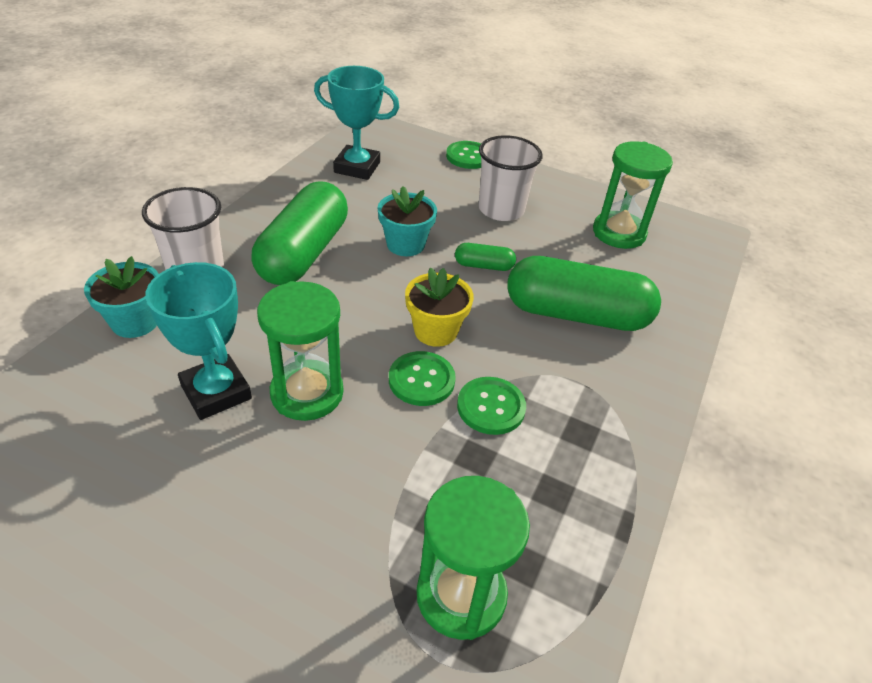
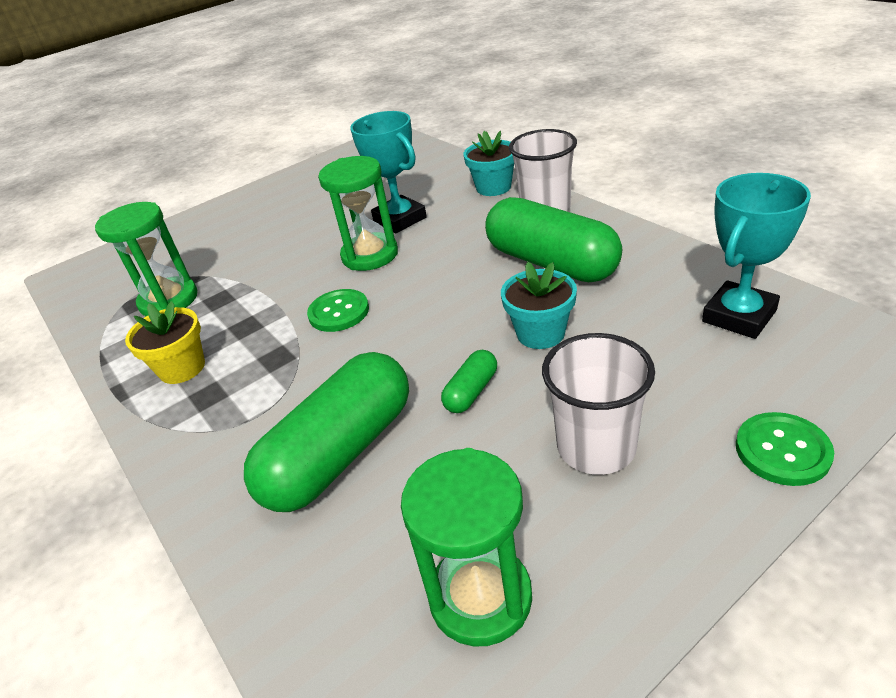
camera: 125 degrees right, 5 degrees down
(216, 392) = (400, 219): turquoise trophy -> turquoise trophy turned 60 degrees clockwise
(435, 331) = (389, 331): yellow flower pot -> yellow flower pot (182, 368)
(491, 407) = (280, 346): green button -> none

